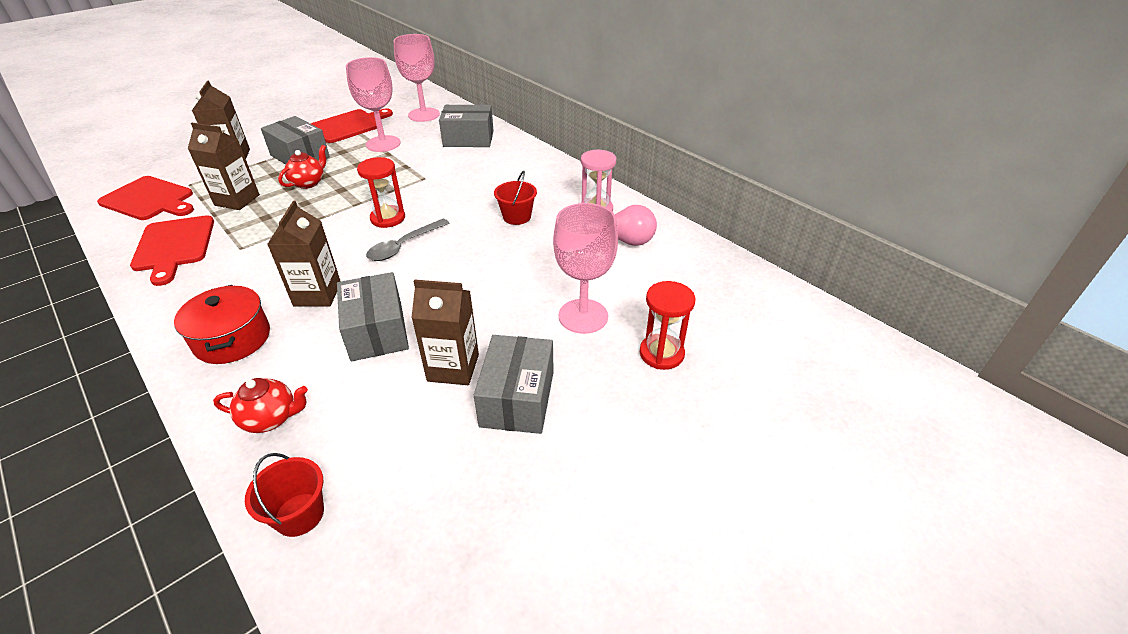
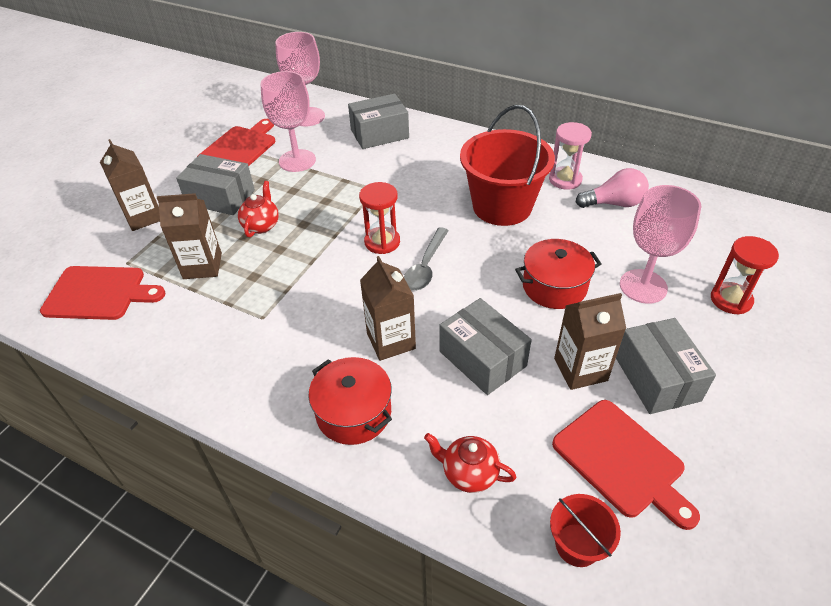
camera: 20 degrees left, 5 degrees up
(174, 246) = (187, 337): red cutting board -> red cutting board (621, 461)
(271, 418) = (468, 473): red teapot -> red teapot turned 135 degrees counterclockwise
(499, 292) = (554, 286): none -> red pot
(516, 217) = (502, 206): red bucket -> red bucket, size x2.11

